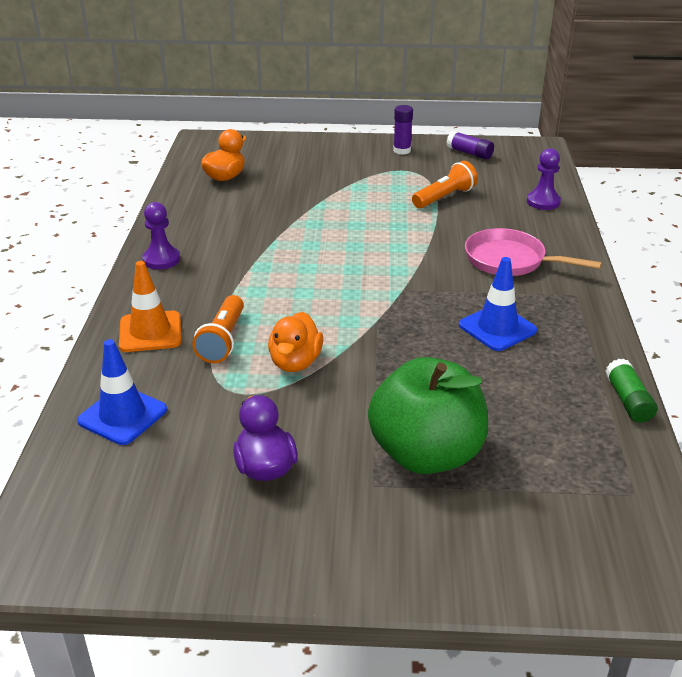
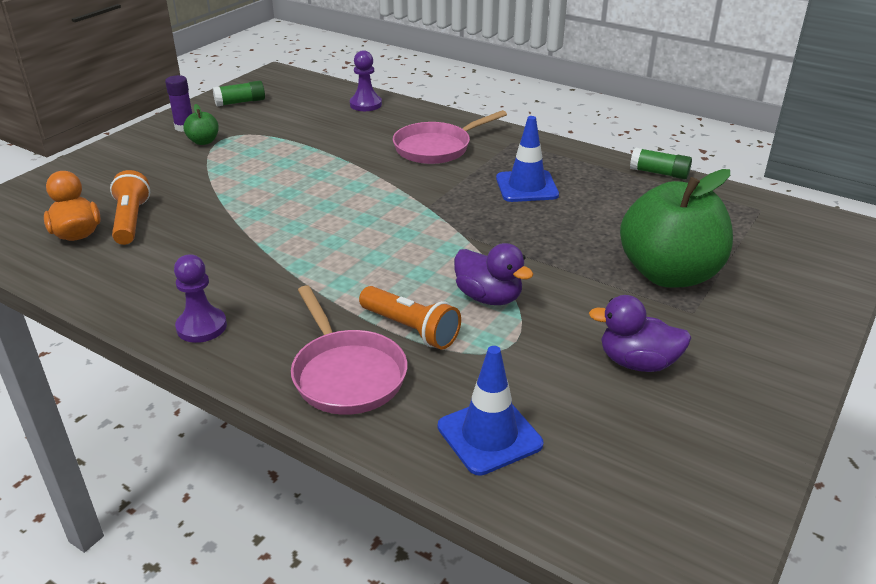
camera: 60 degrees left, 0 degrees up
(150, 332) = (346, 374): orange traffic cone -> pink pan
(295, 362) = (489, 297): orange duck -> purple duck
(390, 165) = (203, 141): none -> green apple
(444, 197) = (300, 138): orange flashlight -> orange flashlight (131, 221)
(469, 153) = (240, 102): purple glue stick -> green glue stick

